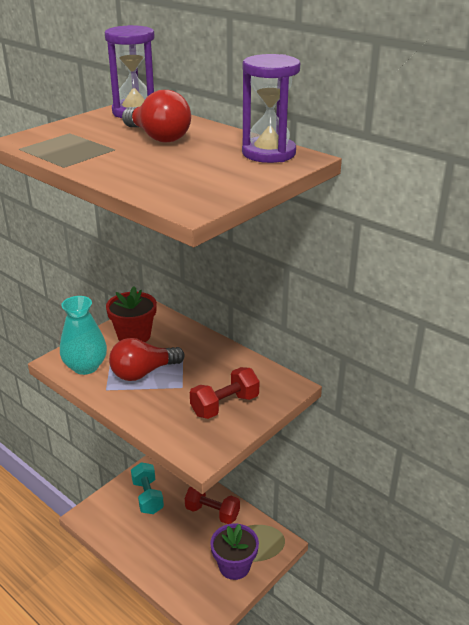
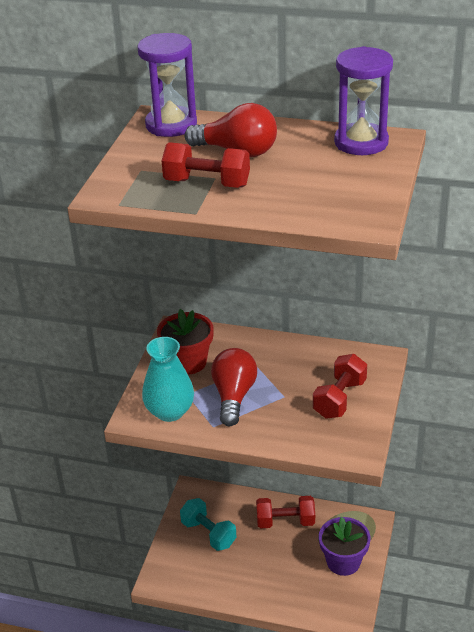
camera: 25 degrees left, 5 degrees up
(102, 151) = (207, 183): none -> red dumbbell
(143, 372) = (234, 396): red light bulb -> red light bulb turned 150 degrees clockwise

